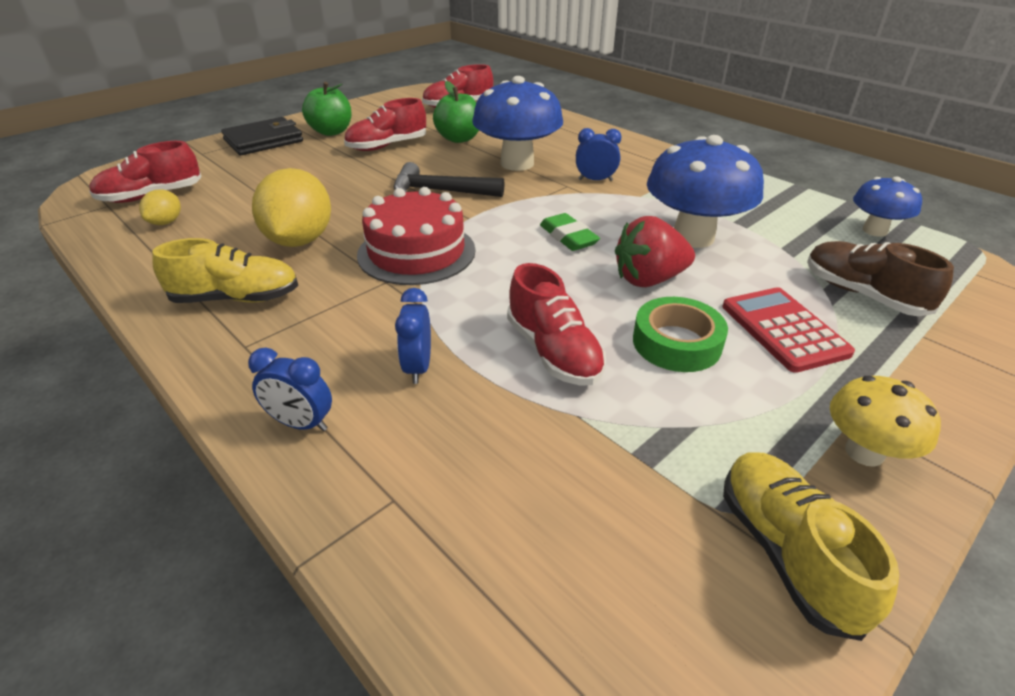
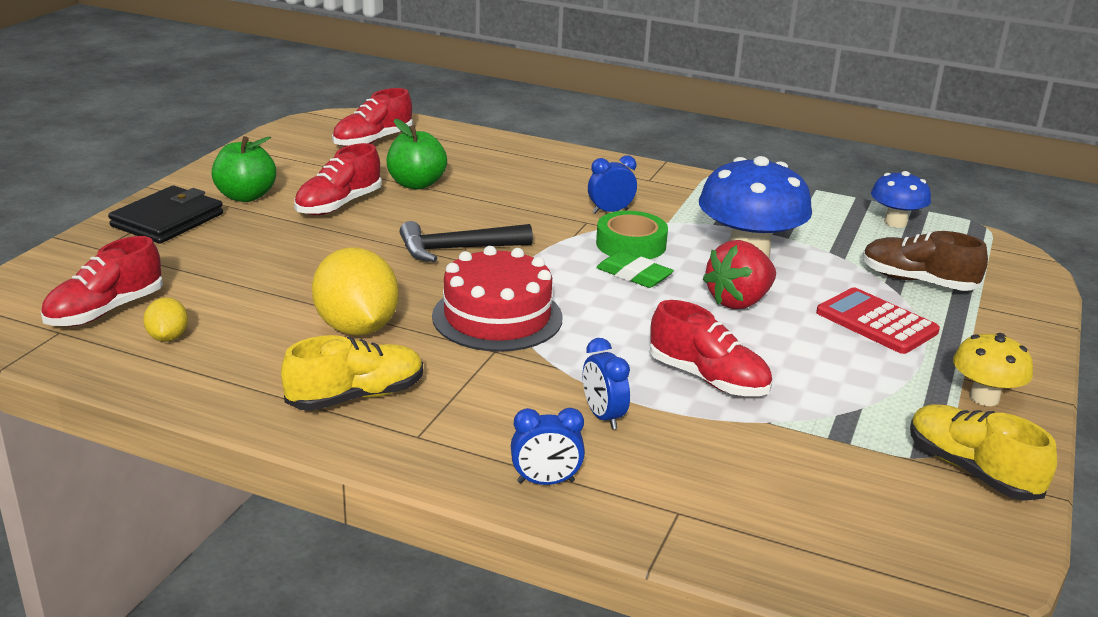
camera: 25 degrees left, 10 degrees down
(517, 163) = (511, 205): blue mushroom -> none
(676, 343) = (801, 350): green tape -> green tape (631, 244)

